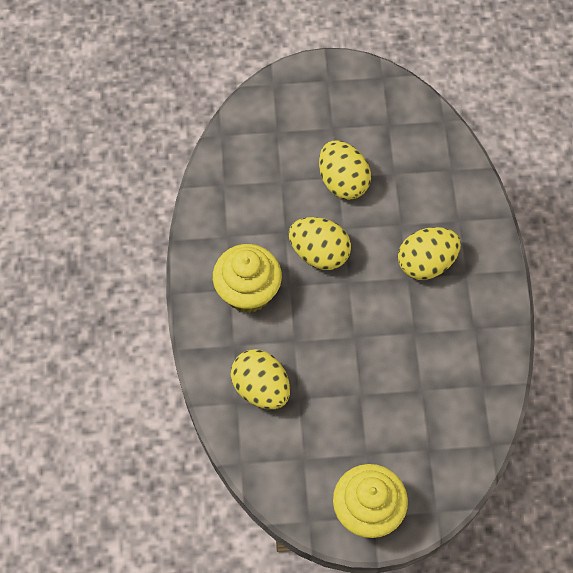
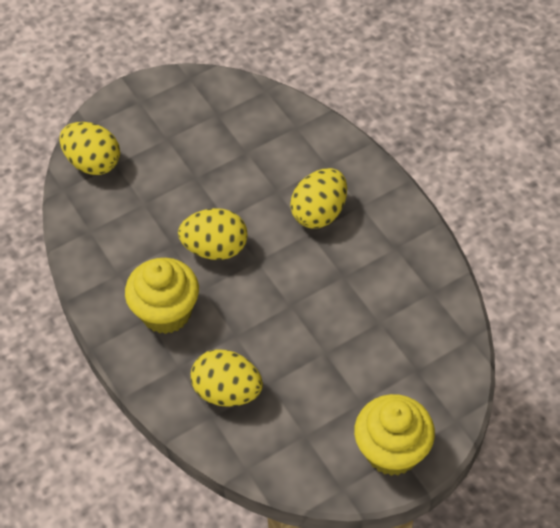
camera: 25 degrees left, 10 degrees down
(343, 181) = (202, 179): yellow egg -> yellow egg (93, 163)

